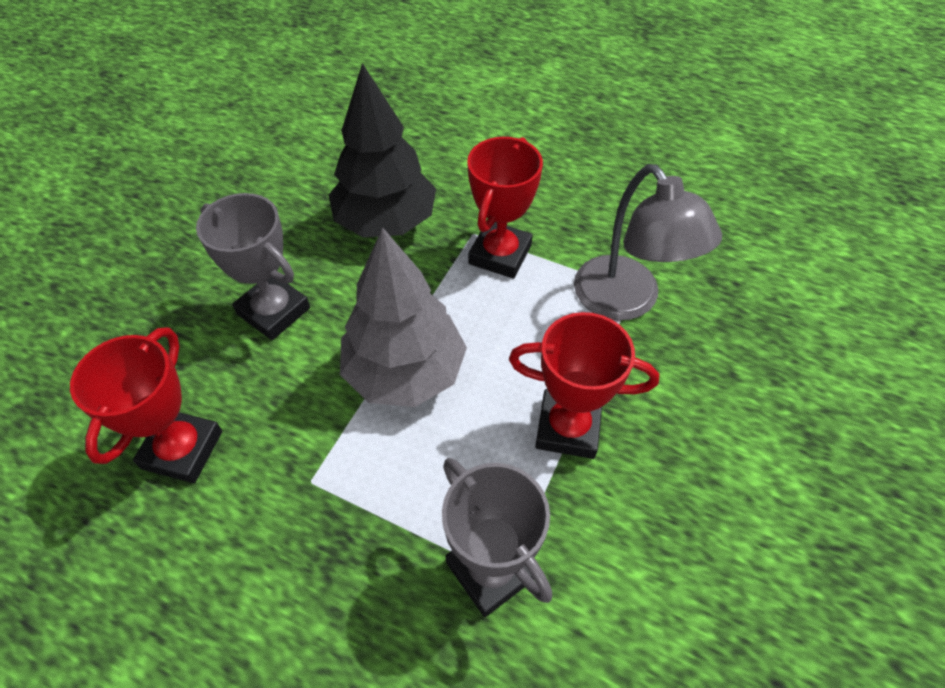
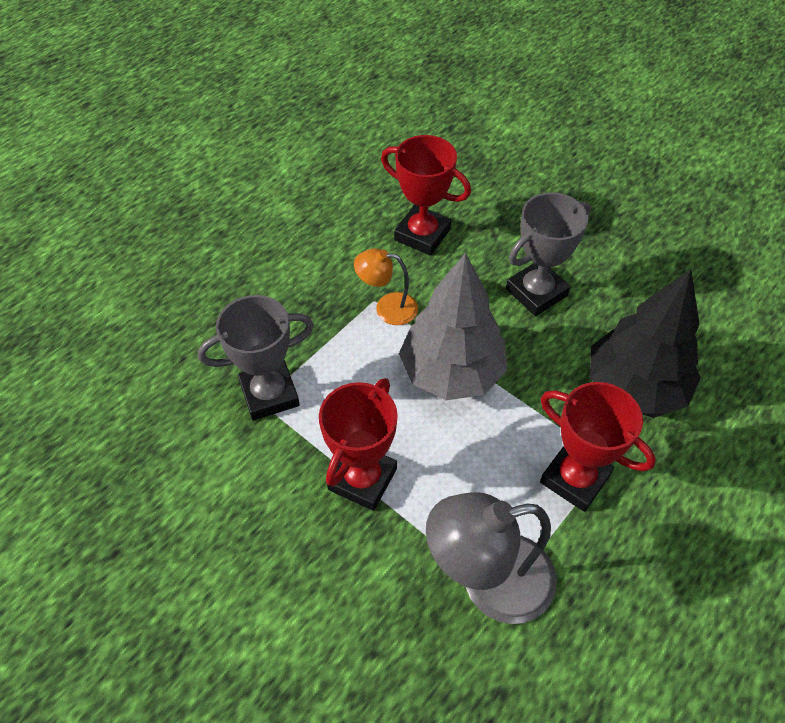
camera: 105 degrees right, 0 degrees up
(321, 462) = (387, 308): none -> orange lamp

